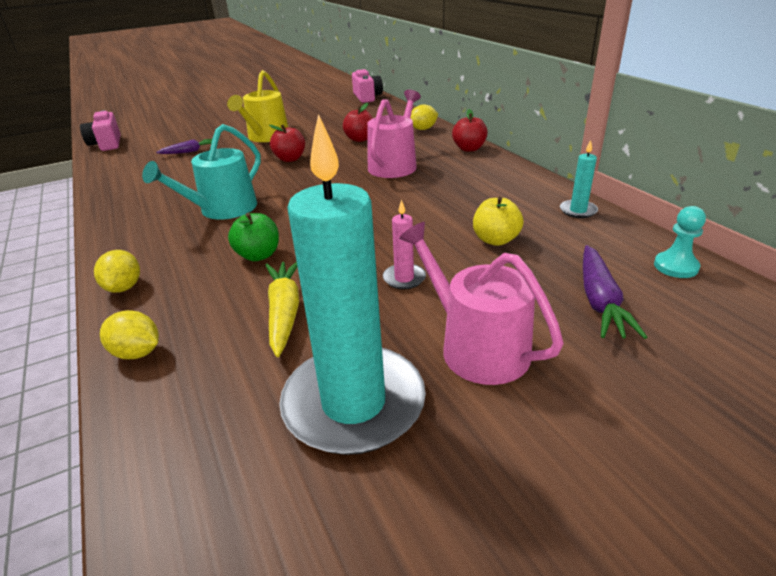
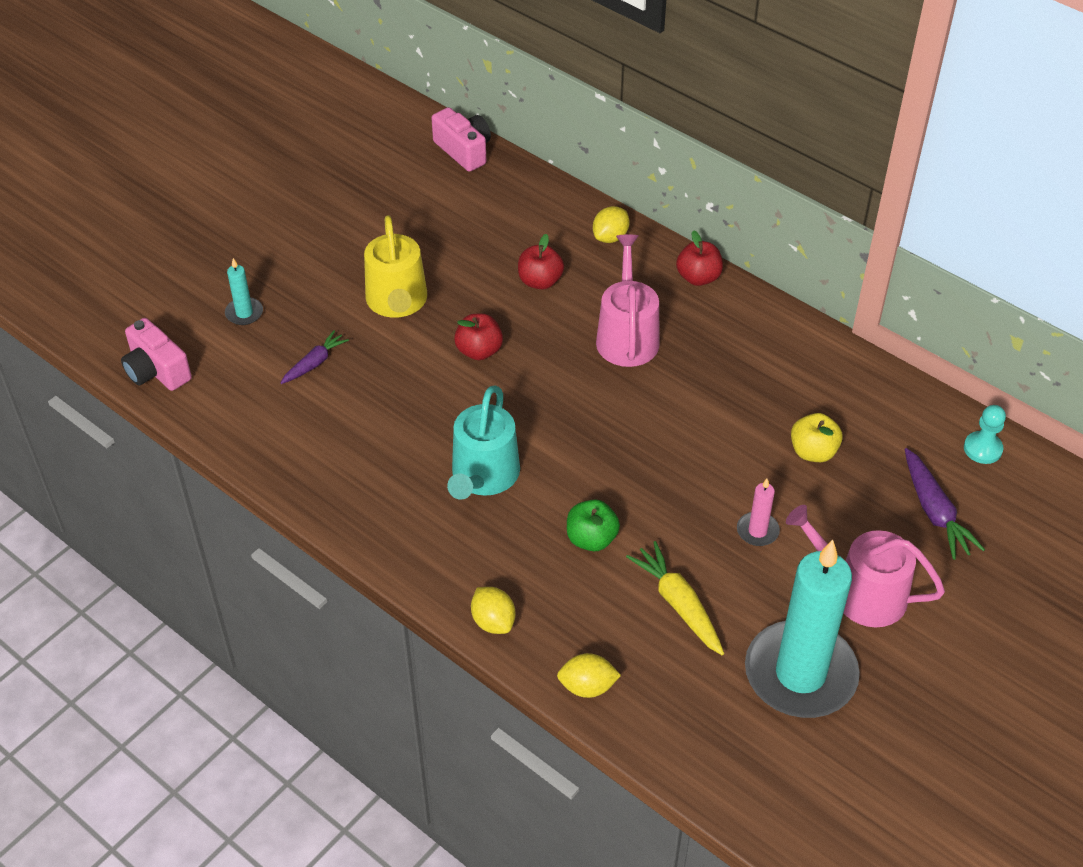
camera: 25 degrees left, 15 degrees up
(578, 211) = (872, 382): turquoise candle -> turquoise candle (244, 313)

